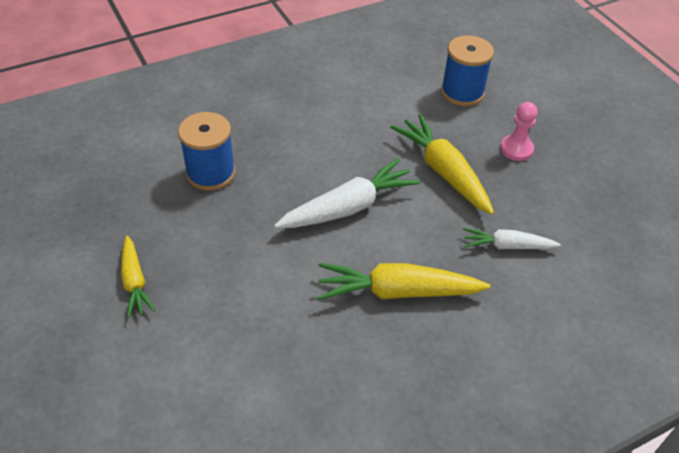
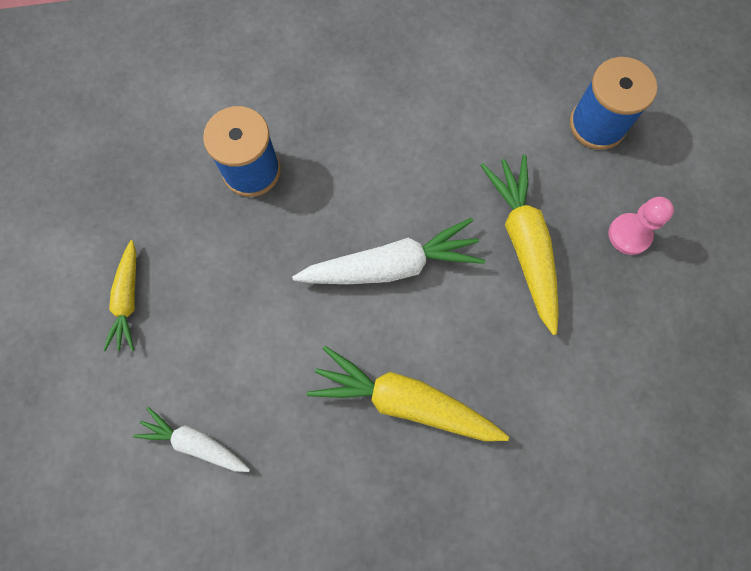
camera: 20 degrees right, 25 degrees up
(507, 246) = (557, 377): white carrot -> white carrot (195, 443)

